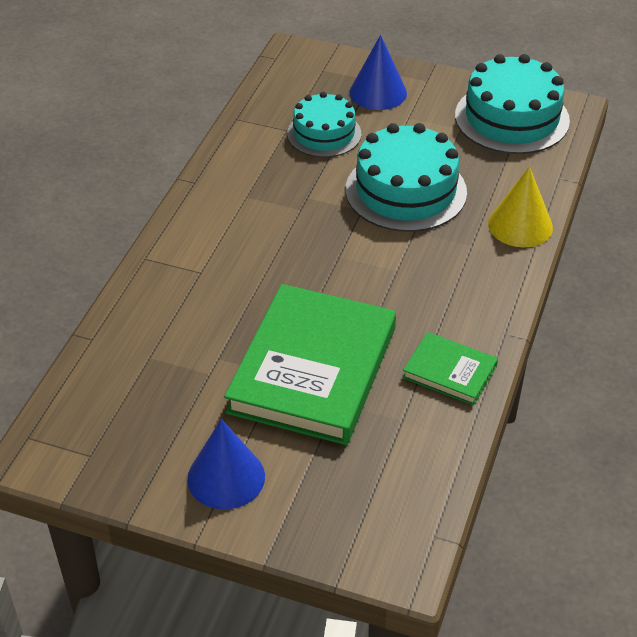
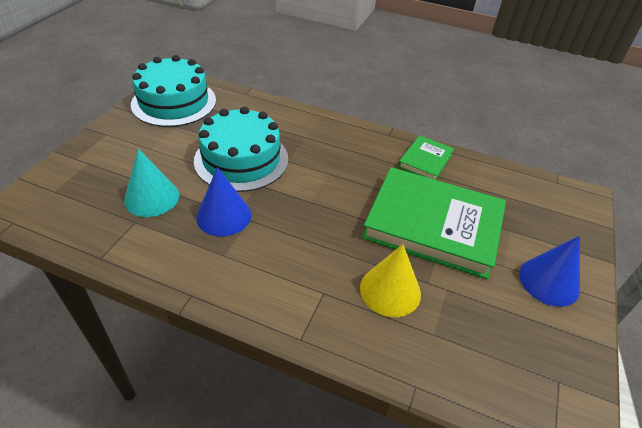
camera: 90 degrees left, 0 degrees up
(324, 134) = (152, 197): turquoise cake -> turquoise cone
(378, 92) = (108, 161): blue cone -> blue cone (223, 216)
(520, 225) = (289, 115): yellow cone -> yellow cone (390, 290)

